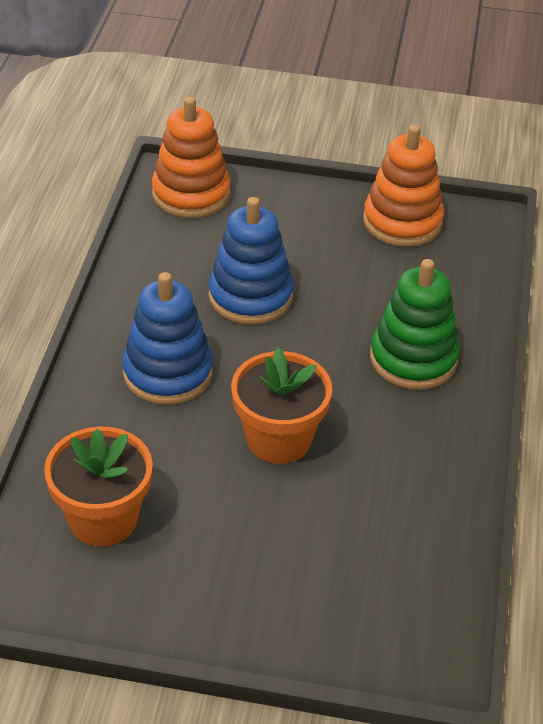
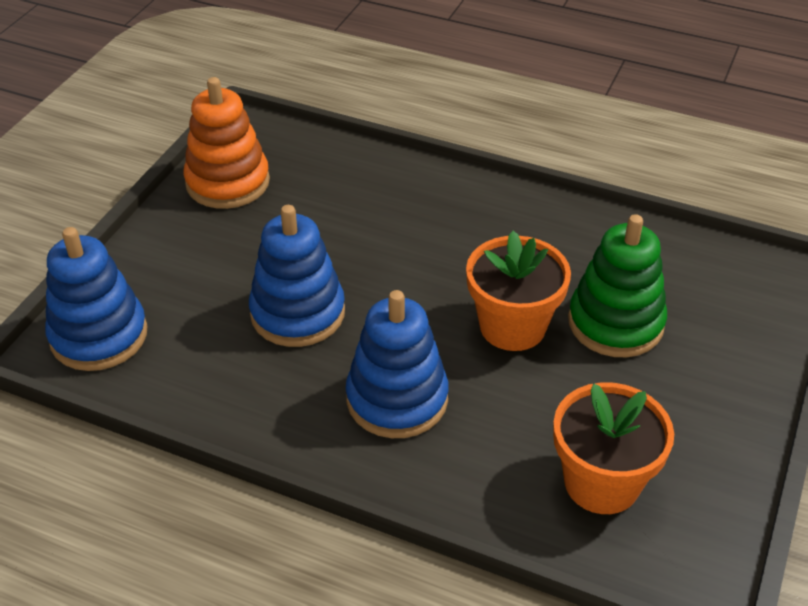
camera: 75 degrees left, 0 degrees up
(191, 194) = (99, 335): orange stacking toy -> blue stacking toy
(413, 359) = (426, 215): green stacking toy -> green stacking toy (615, 323)

